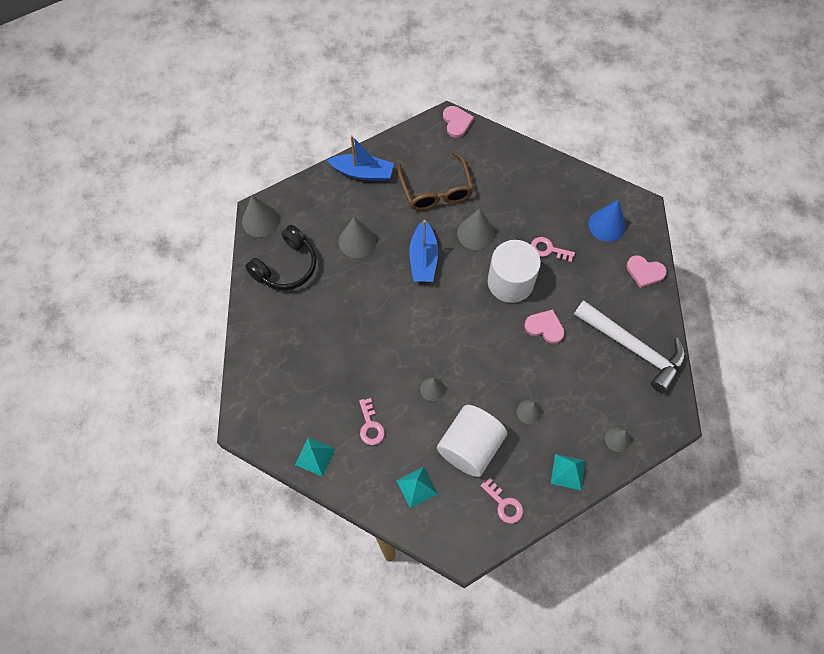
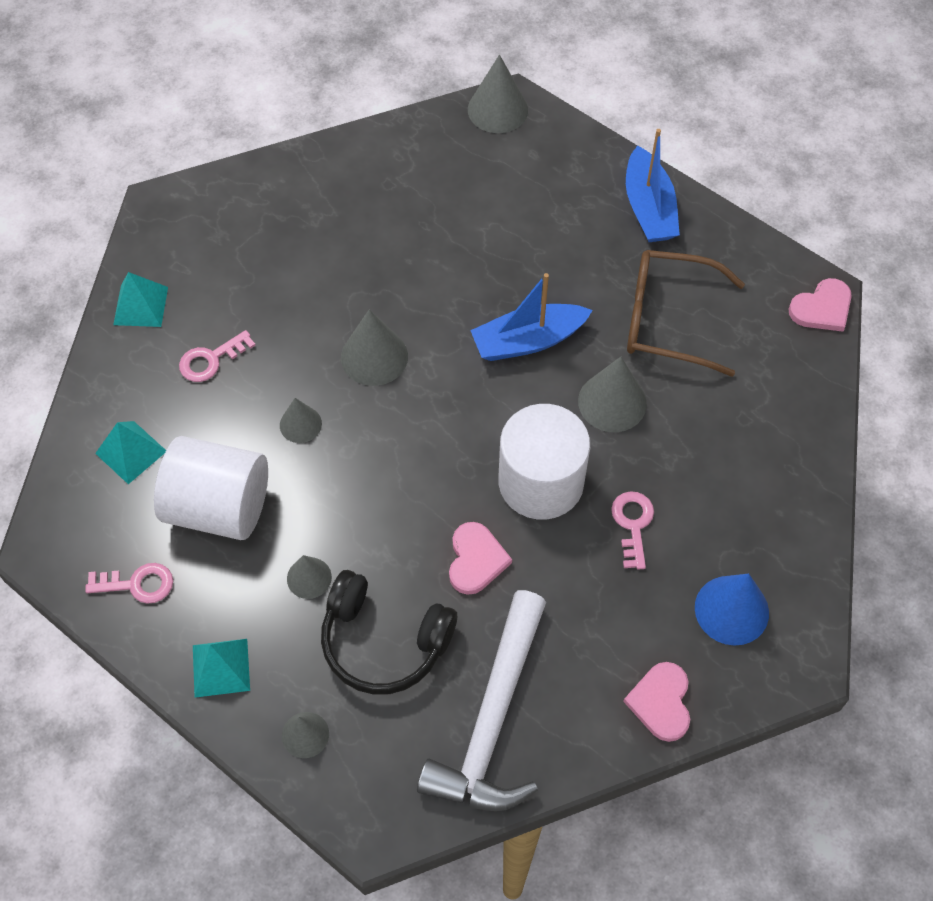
camera: 70 degrees right, 5 degrees down
(286, 266) = (434, 167): black headphones -> black headphones (384, 641)
(357, 241) = (518, 241): grey cone -> grey cone (374, 357)
(436, 191) = (667, 320): brown glasses -> brown glasses turned 45 degrees clockwise
(504, 504) = (137, 584): pink key -> pink key turned 120 degrees counterclockwise

